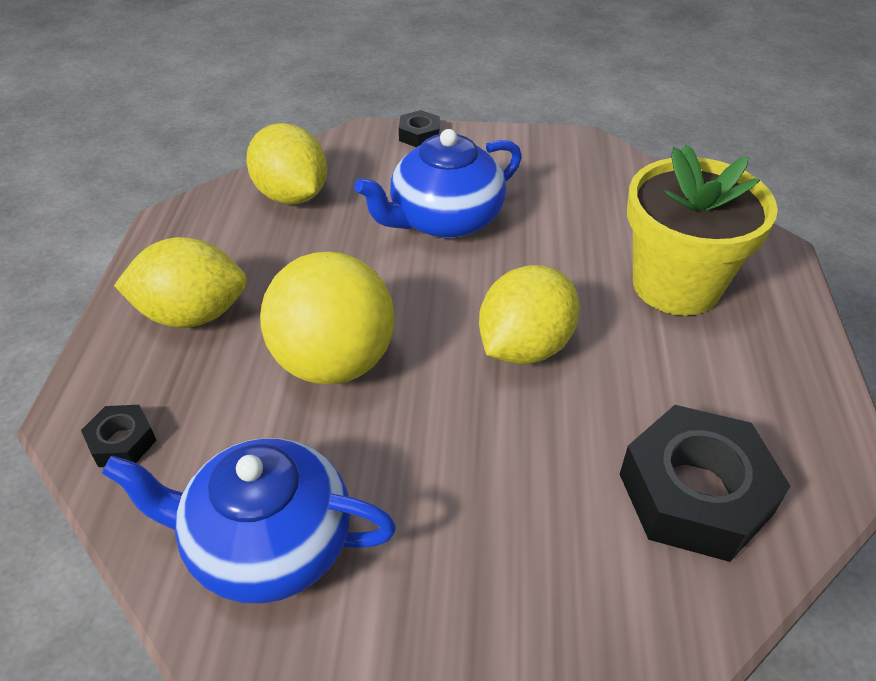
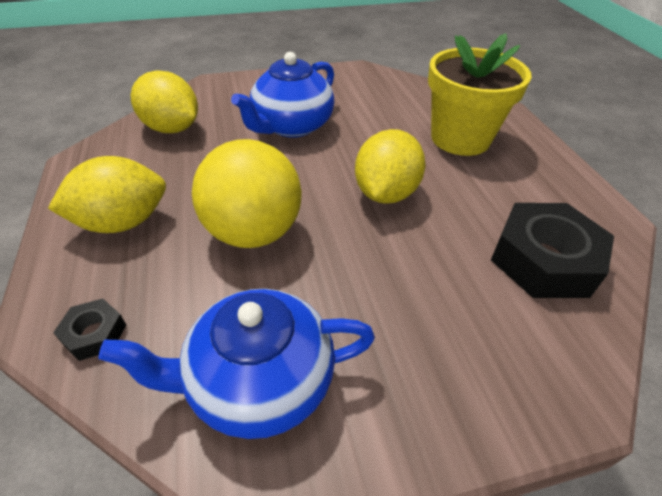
camera: 20 degrees left, 0 degrees up
(419, 135) = (249, 79): black nut -> none

